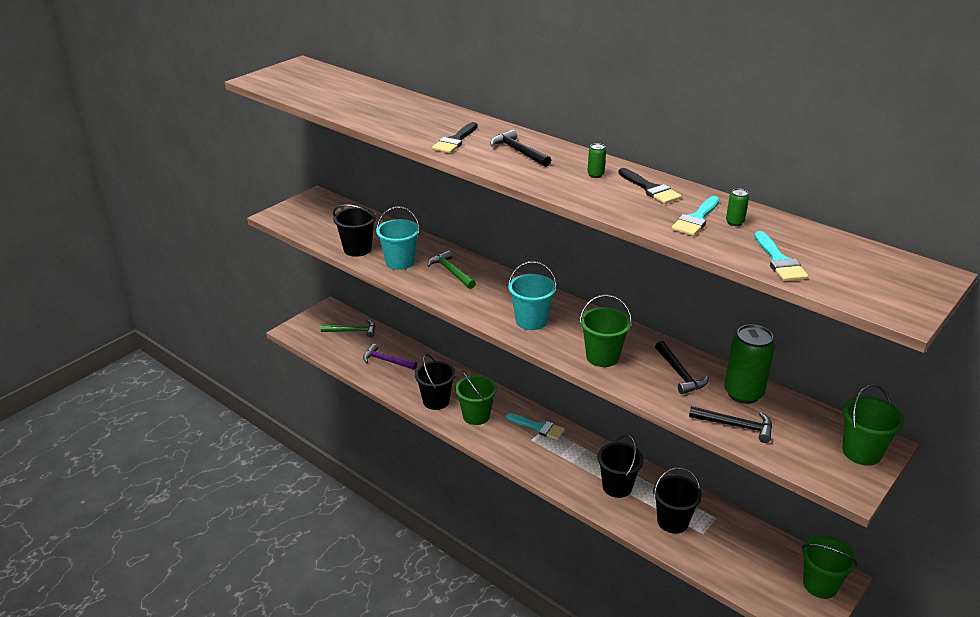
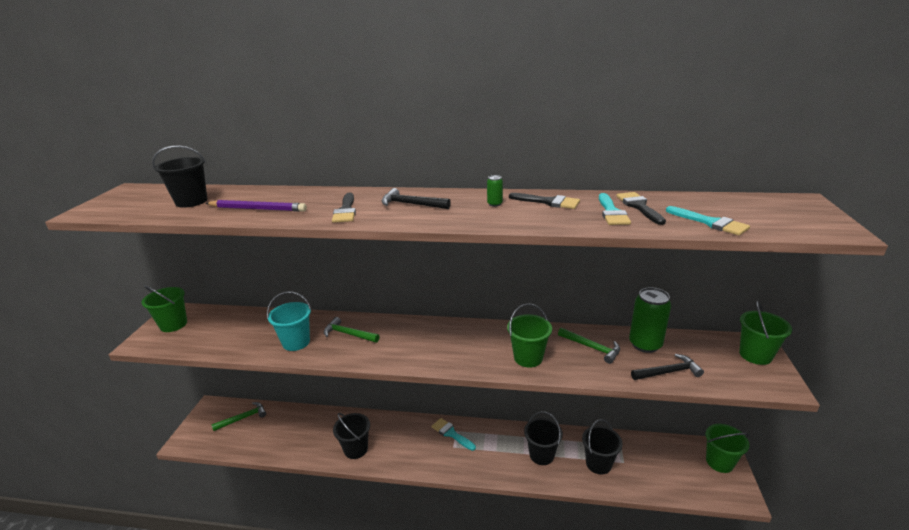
camera: 30 degrees left, 5 degrees down
(357, 249) = (247, 345): black bucket -> black bucket (191, 201)
(385, 117) = (257, 209): none -> purple pencil
(386, 361) = (290, 432): purple hammer -> none
(476, 416) = (397, 447): green bucket -> green bucket (173, 324)
(531, 321) = (448, 350): turquoise bucket -> none
(538, 427) = (451, 433): turquoise brush -> turquoise brush turned 135 degrees counterclockwise
(679, 374) = (592, 348): black hammer -> green hammer
(734, 222) = (639, 207): green can -> black brush

